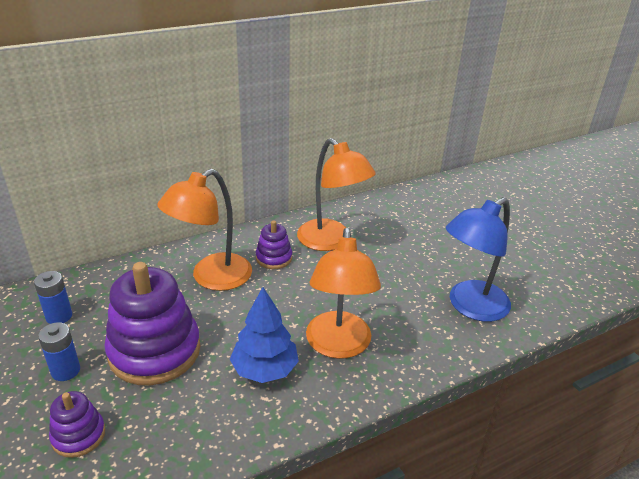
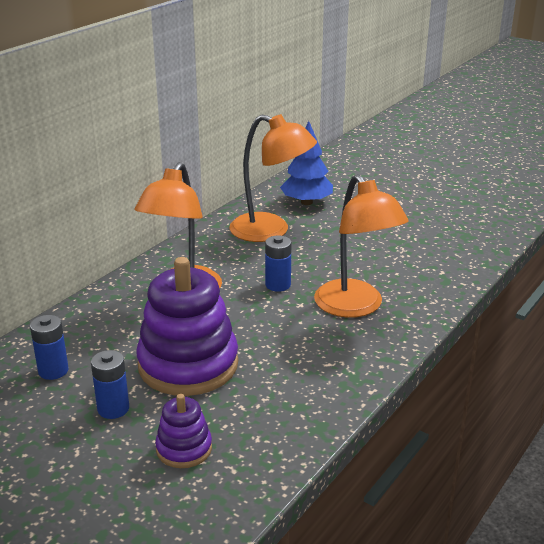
camera: 25 degrees left, 5 degrees down
(265, 369) = (307, 344): blue tree -> blue tree (306, 202)
(274, 258) = (228, 259): purple stacking toy -> none
(291, 298) = (278, 285): none -> blue battery
(470, 307) = (439, 246): blue lamp -> none

